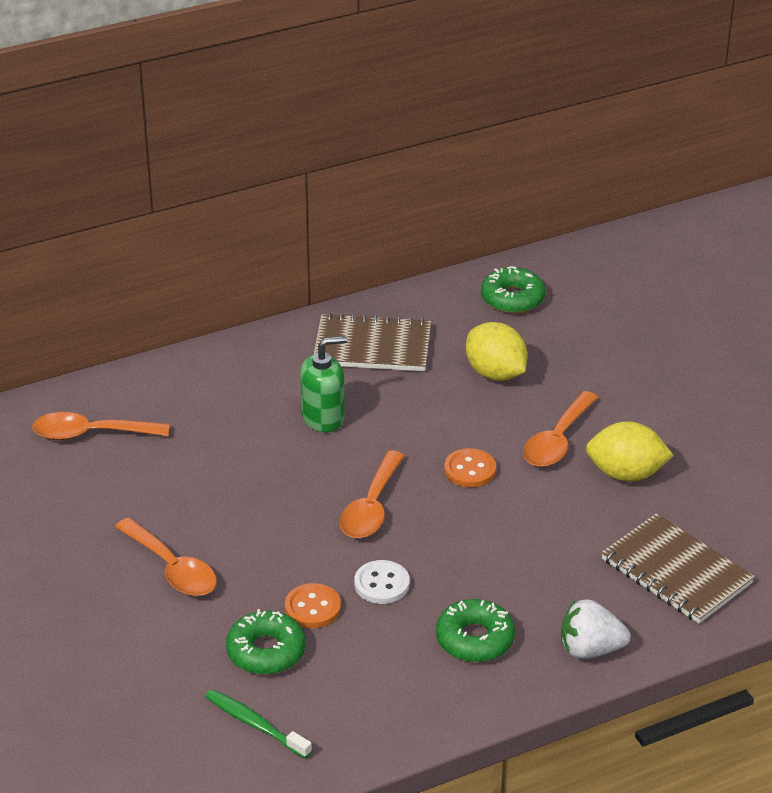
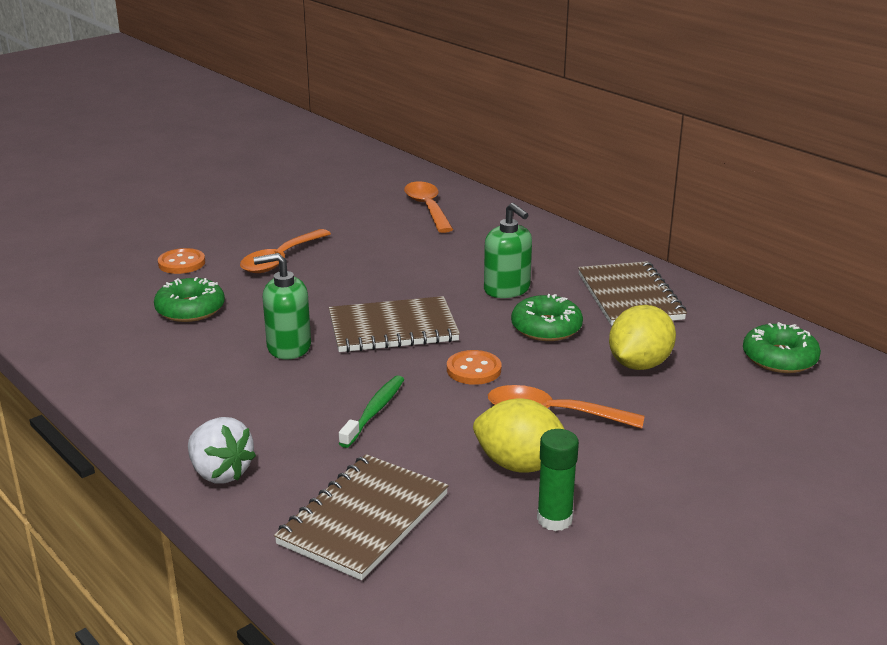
camera: 75 degrees right, 10 degrees down
(255, 724) = (104, 317): green toothbrush -> green toothbrush (374, 411)
(312, 608) = (248, 321): orange button -> orange button (181, 263)
(371, 507) = (393, 328): orange spoon -> brown notebook
(381, 584) = (288, 347): white button -> green soap dispenser
(475, 639) = (223, 403): green donut -> green donut (546, 328)
(590, 649) = (220, 473): white strawberry -> white strawberry turned 150 degrees clockwise
(626, 474) = (520, 465): yellow lemon -> yellow lemon turned 60 degrees counterclockwise
(699, 472) = (554, 519): none -> green glue stick

